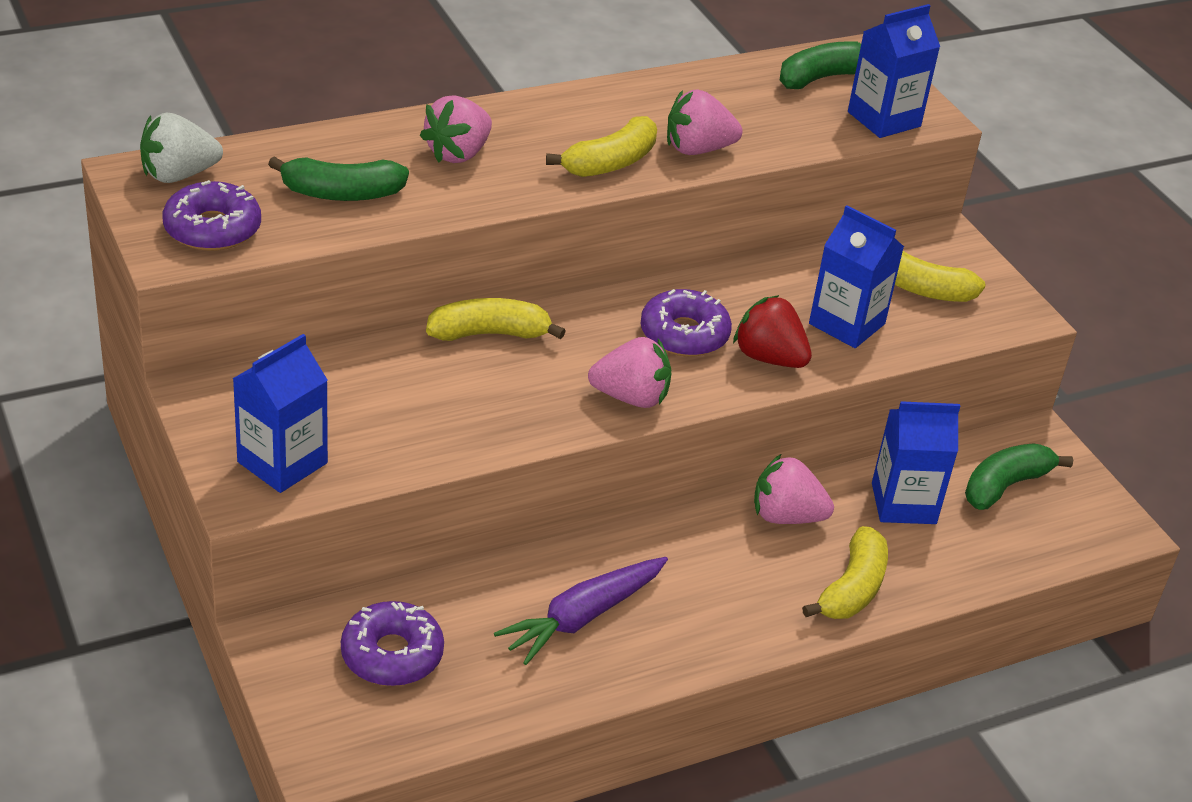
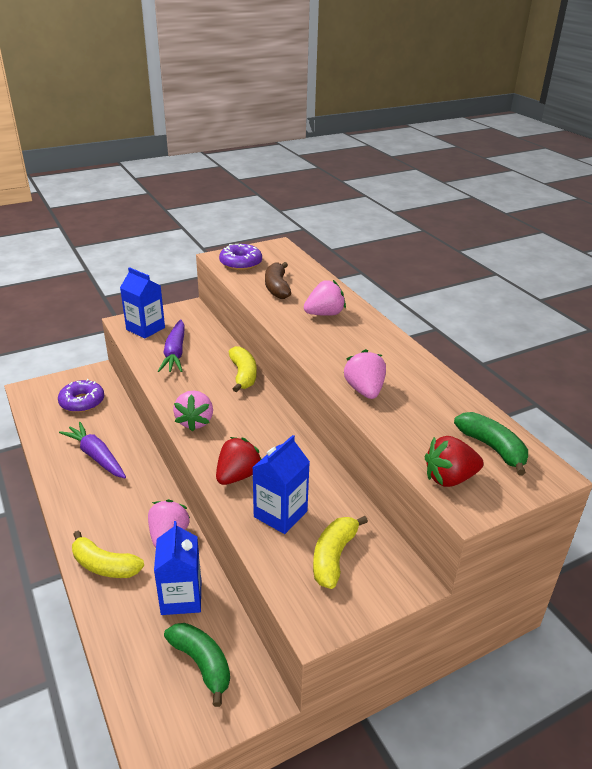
camera: 90 degrees right, 5 degrees down
(179, 175) = (279, 254): white strawberry -> none
(342, 193) = (277, 287): green banana -> brown banana
(396, 418) = (175, 353): none -> purple carrot
(458, 153) = (324, 314): pink strawberry -> pink strawberry turned 120 degrees clockwise
(610, 163) = (335, 359): yellow banana -> none
(684, 334) = (255, 441): purple donut -> none
(884, 119) = (449, 478): blue carton -> red strawberry

